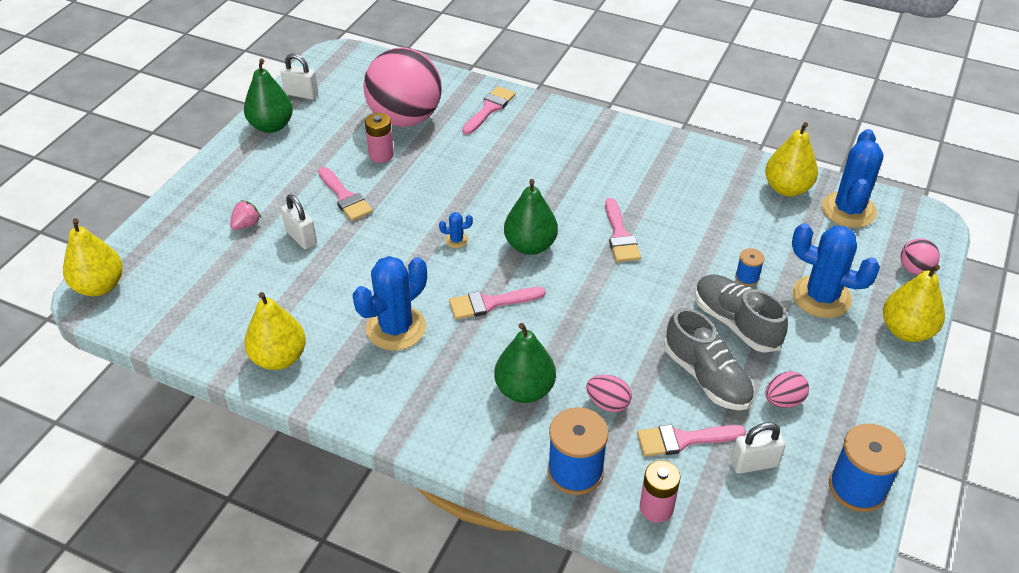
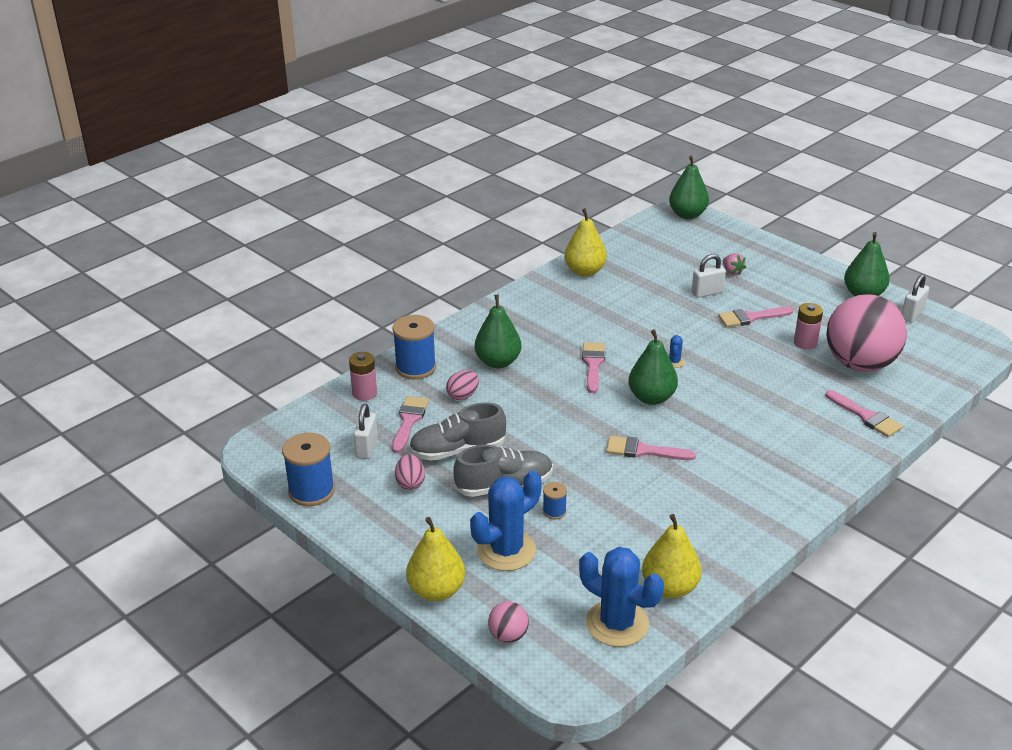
camera: 110 degrees right, 10 degrees down
(100, 286) = (687, 215): yellow pear -> green pear
(396, 328) = (588, 319): blue cactus -> none

